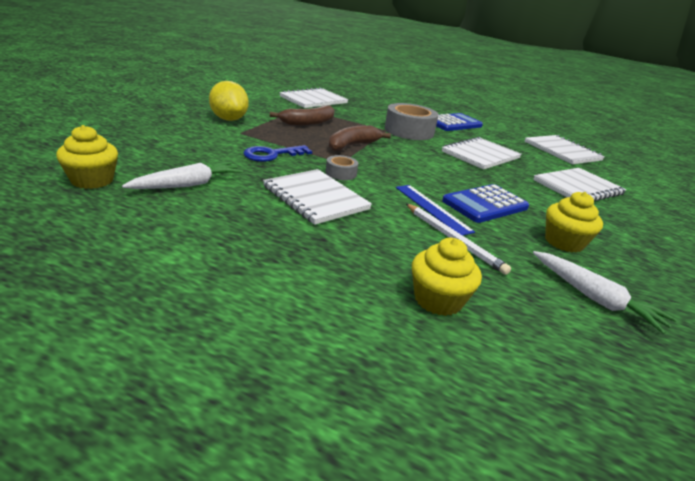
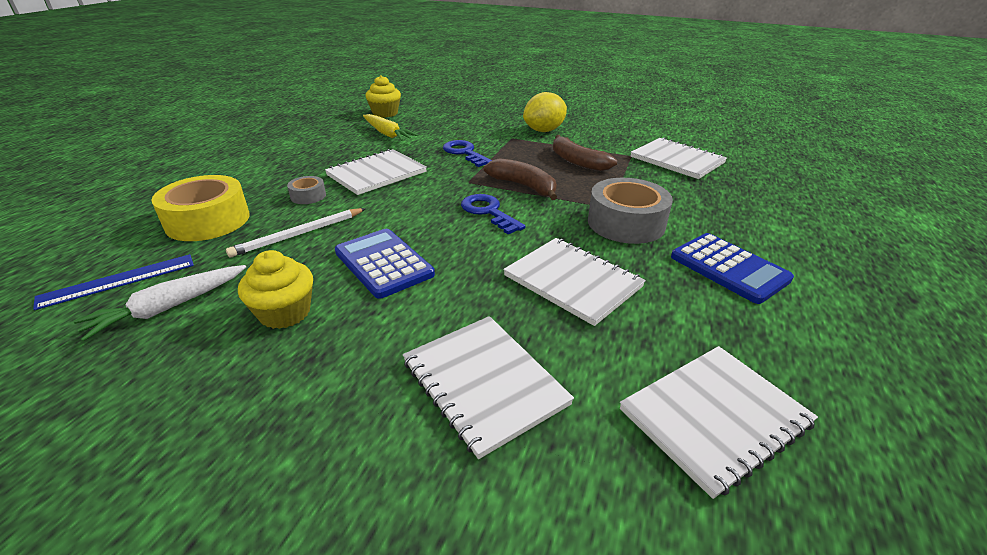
camera: 90 degrees right, 5 degrees up
(188, 185) = (387, 134): white carrot -> yellow carrot
(341, 173) = (437, 182): grey tape -> grey tape (308, 196)
(398, 162) = (488, 212): none -> blue key
(432, 208) = (366, 227): blue ruler -> blue ruler (118, 281)
(438, 300) = (208, 221): yellow cupcake -> yellow tape

